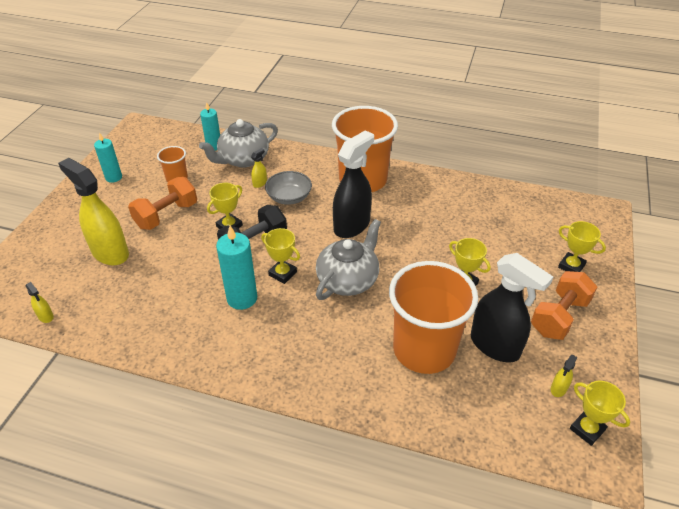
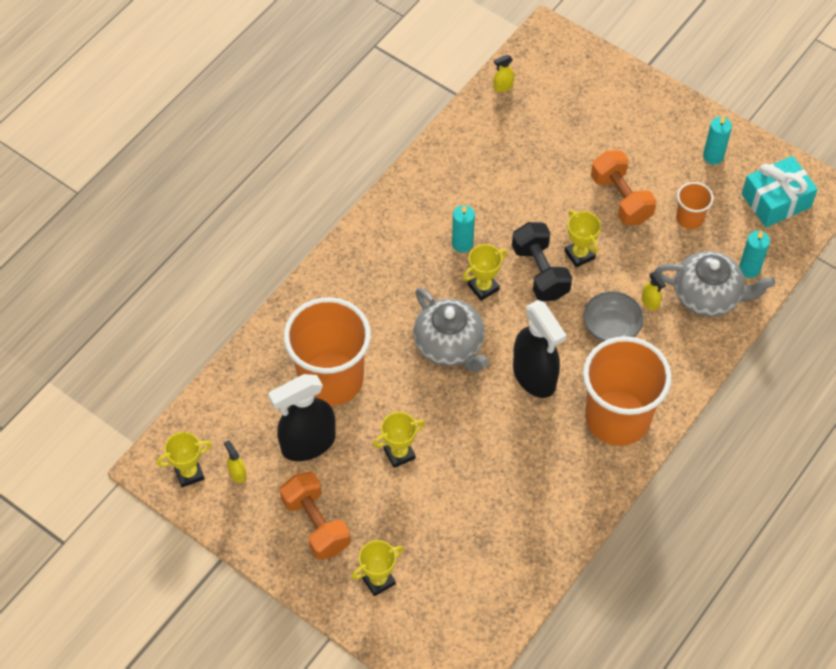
camera: 110 degrees right, 15 degrees up
(110, 253) = (575, 142): yellow spray bottle -> none
(150, 144) = (776, 200): none -> turquoise gift
(242, 298) = (462, 244): turquoise candle -> turquoise candle, size x0.66
(243, 159) = (708, 295): grey teapot -> grey teapot turned 120 degrees clockwise

